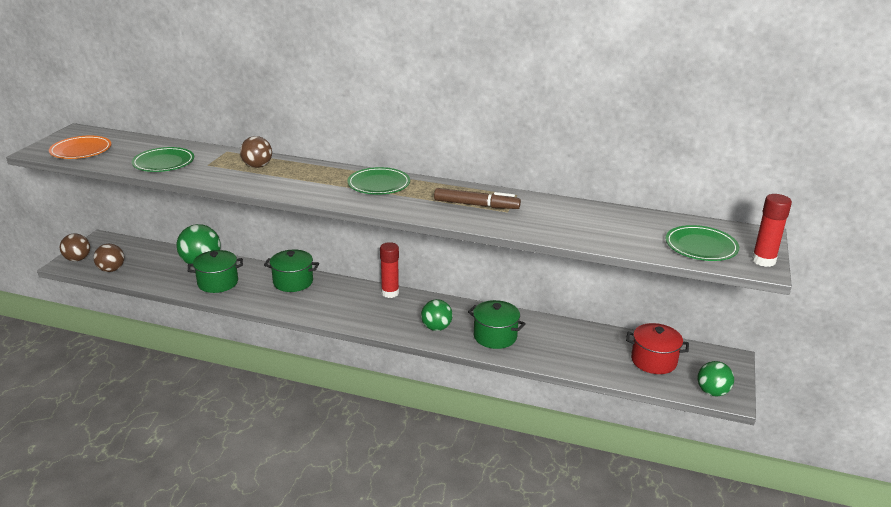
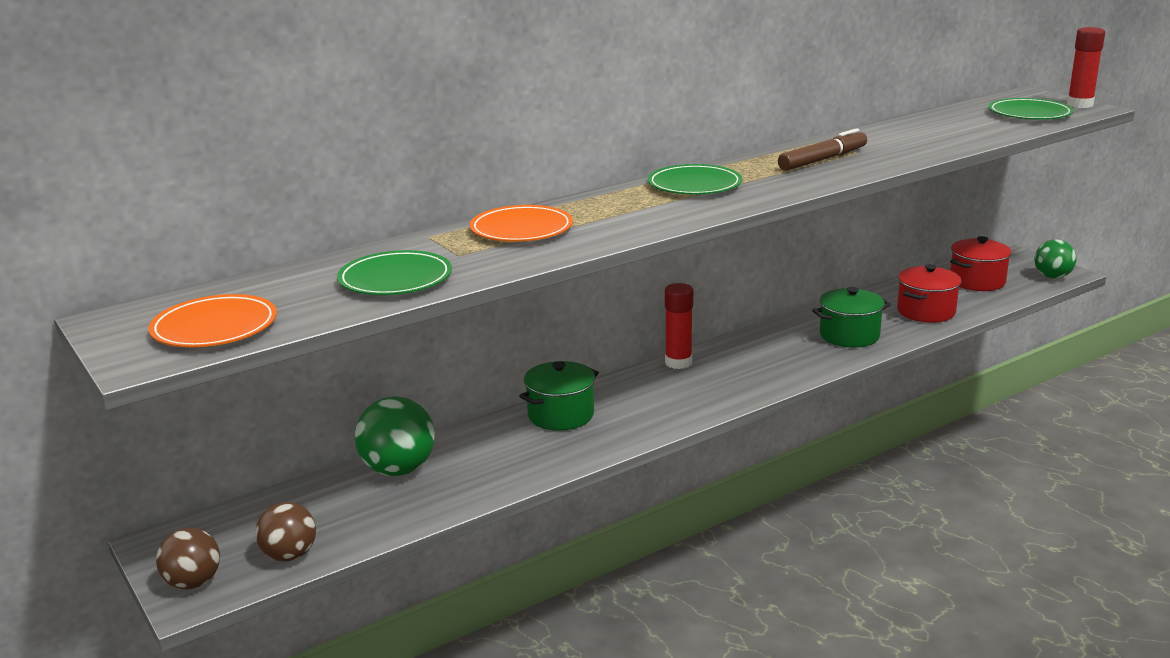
camera: 50 degrees left, 5 degrees down
(218, 283) = (479, 470): green pot -> none
(257, 166) = (521, 229): brown ball -> orange plate
(436, 328) = (793, 360): green ball -> none
(571, 354) = (926, 311): none -> red pot

